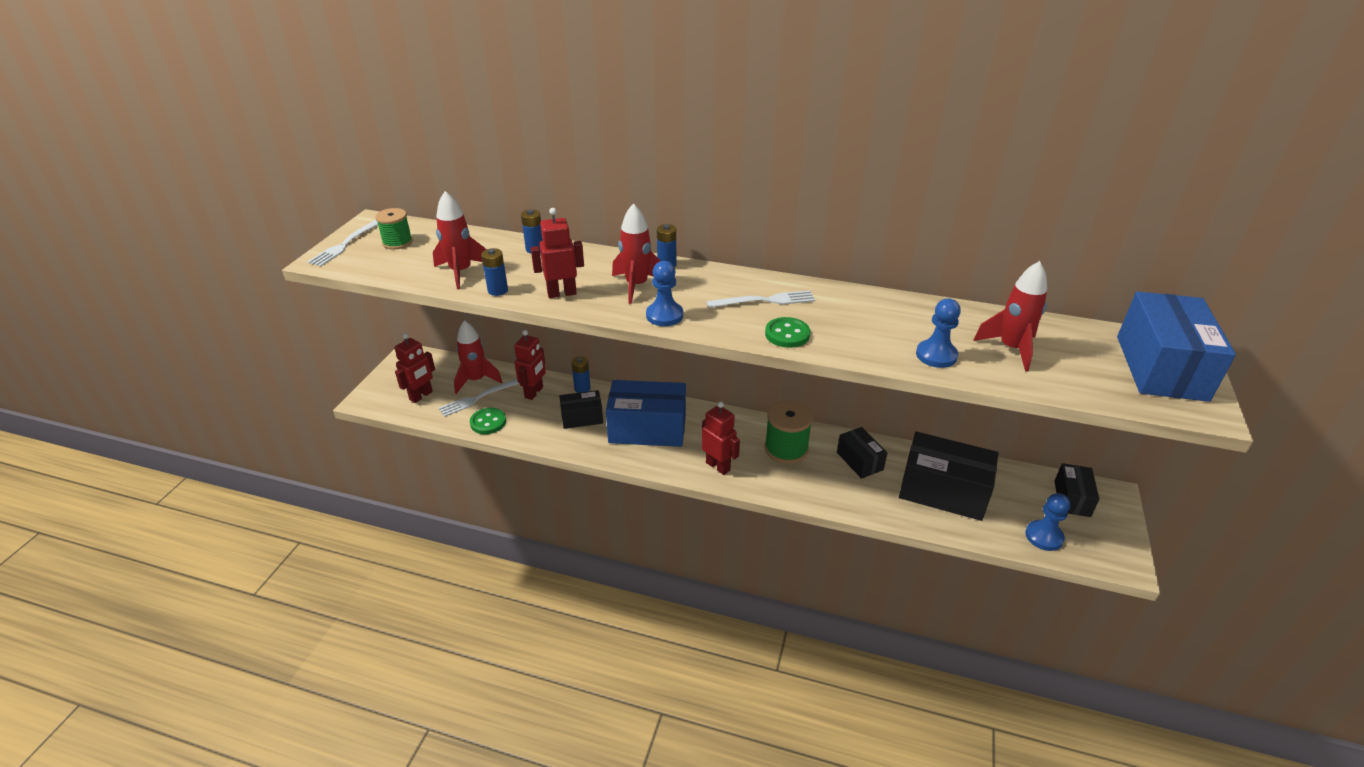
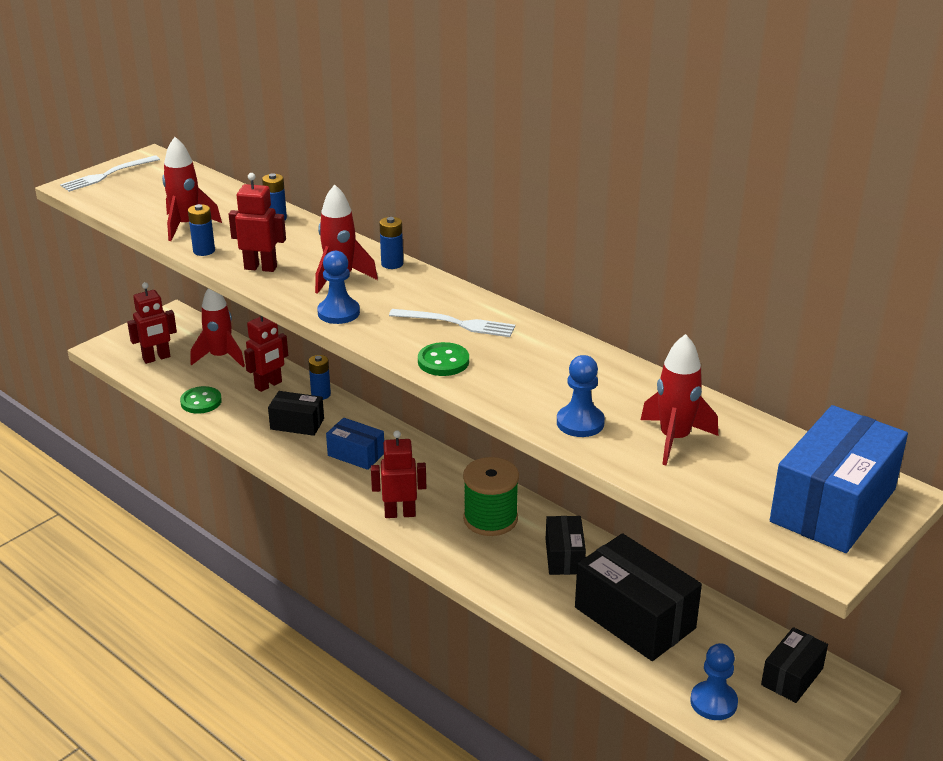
camera: 25 degrees right, 5 degrees down
(397, 242) = (154, 183): green spool -> none
(479, 397) = (210, 375): white fork -> none
(647, 429) = (356, 454): blue box -> blue box, size x0.55
(718, 466) = (400, 513): red robot -> red robot turned 75 degrees counterclockwise

